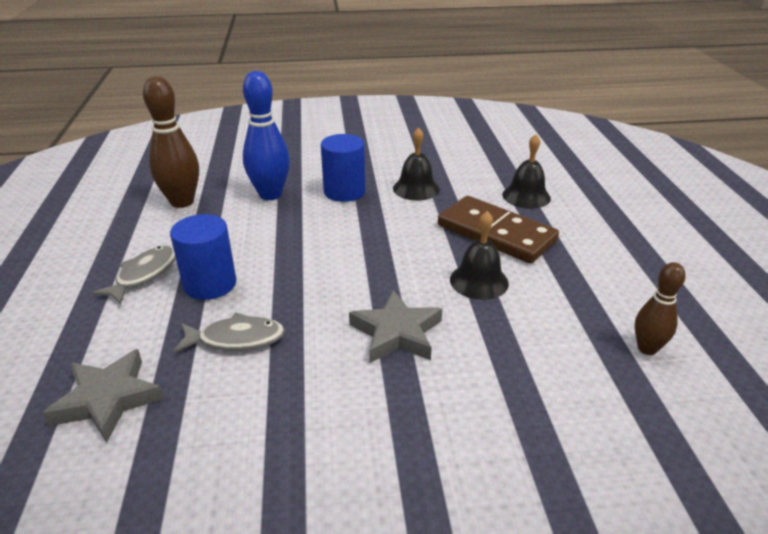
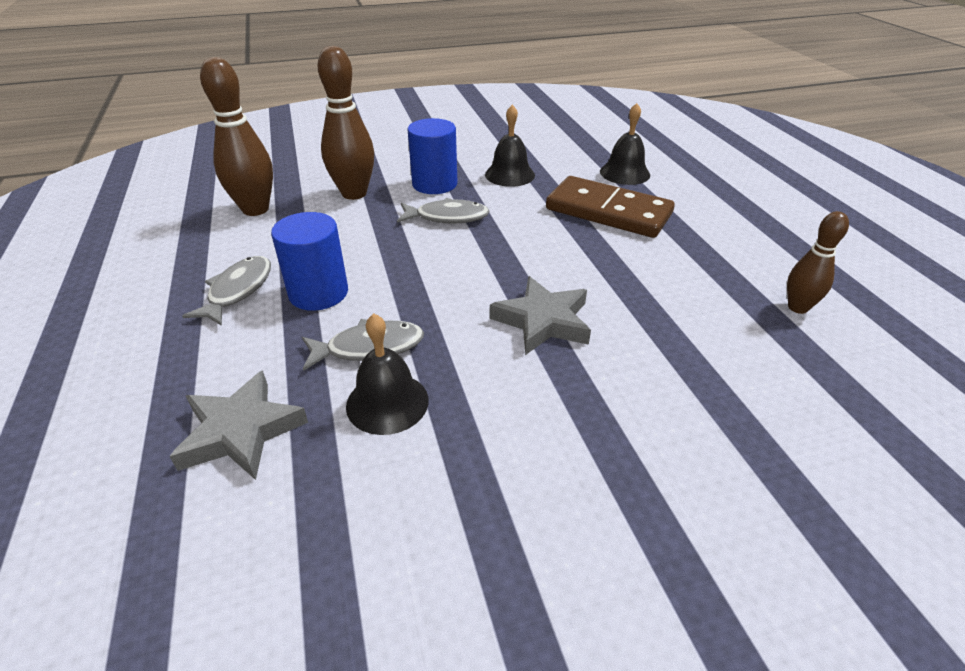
camera: 10 degrees left, 5 degrees up
(270, 195) = (354, 193): blue bowling pin -> brown bowling pin
(345, 225) = (447, 217): none -> grey fish
(479, 281) = (608, 260): black bell -> black bell (387, 402)

